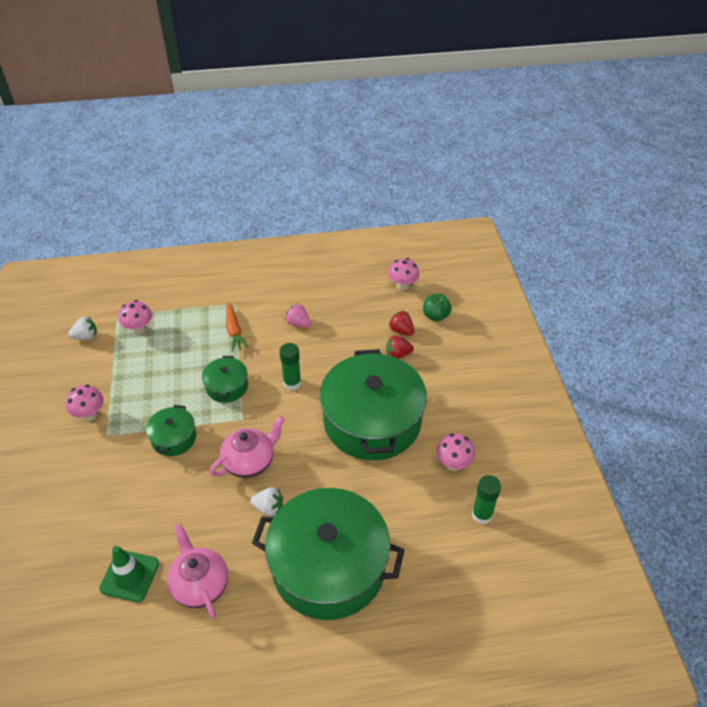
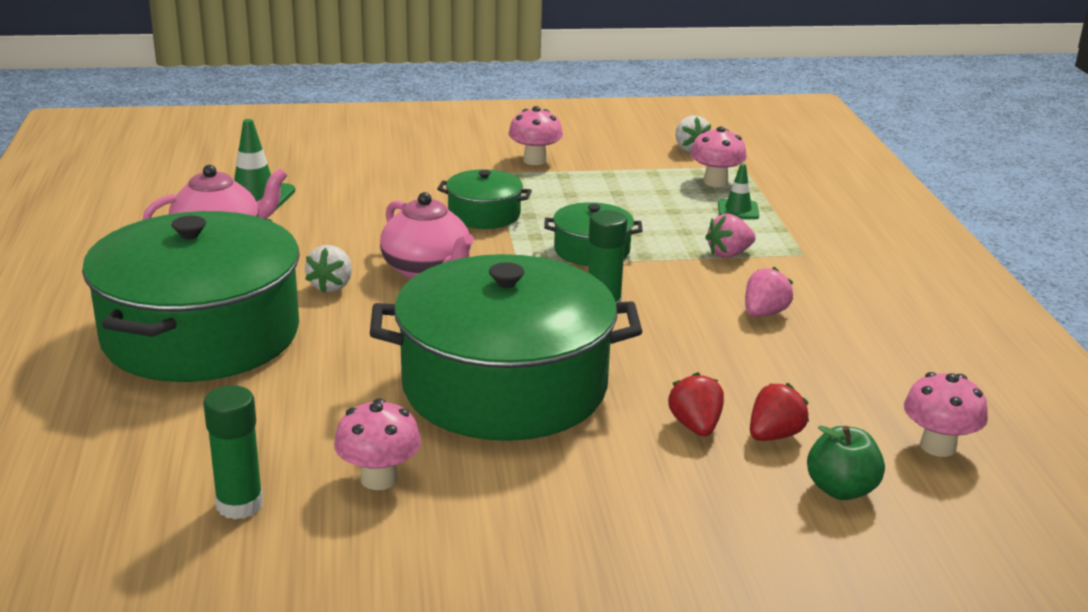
camera: 90 degrees right, 20 degrees down
(179, 322) = (738, 210): none -> green traffic cone
(234, 331) = (729, 254): orange carrot -> pink strawberry

